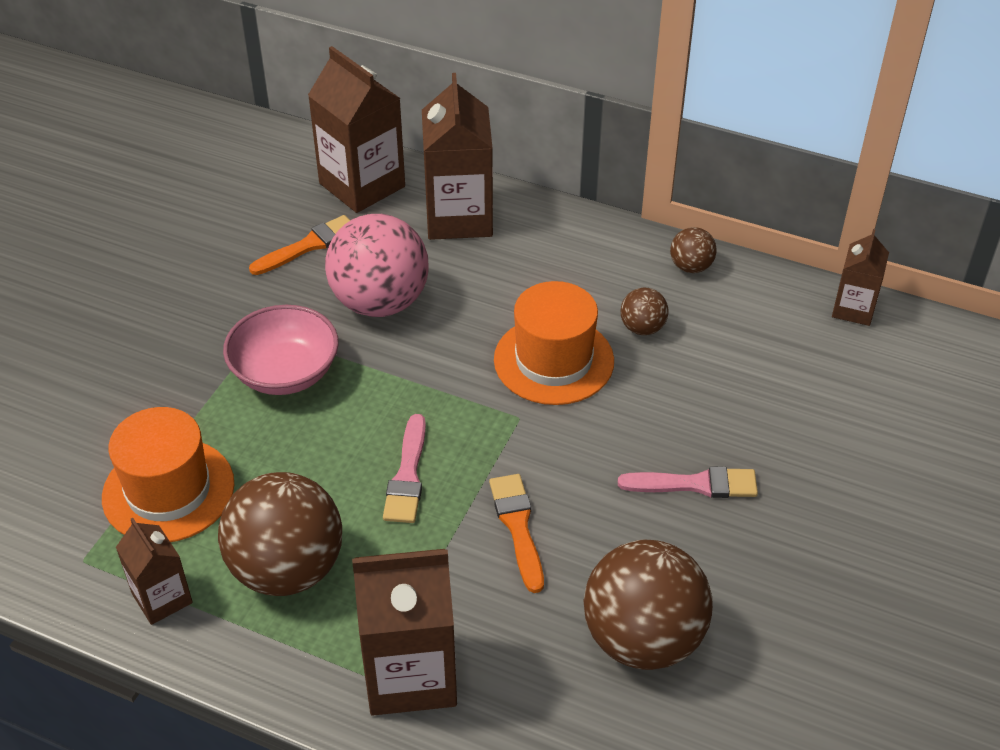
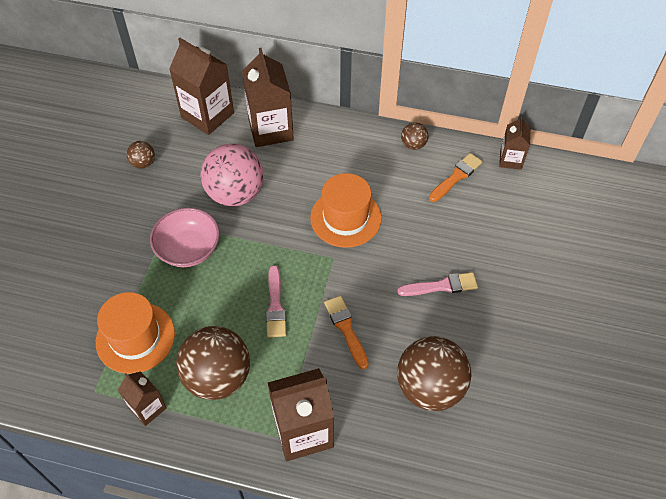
camera: 10 degrees left, 10 degrees up
(309, 245) = (184, 161): orange brush -> orange brush (456, 176)
(642, 328) = (393, 189): brown ball -> brown ball (143, 163)

